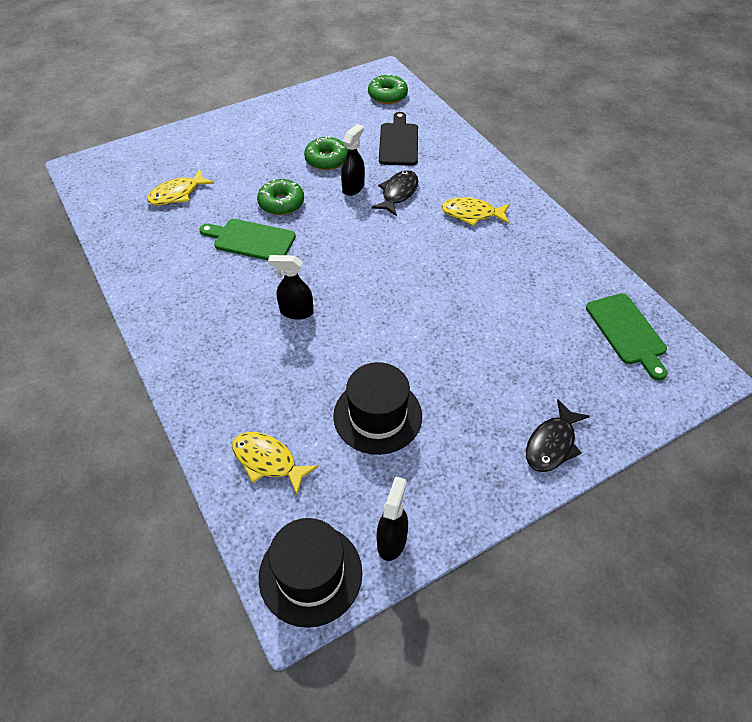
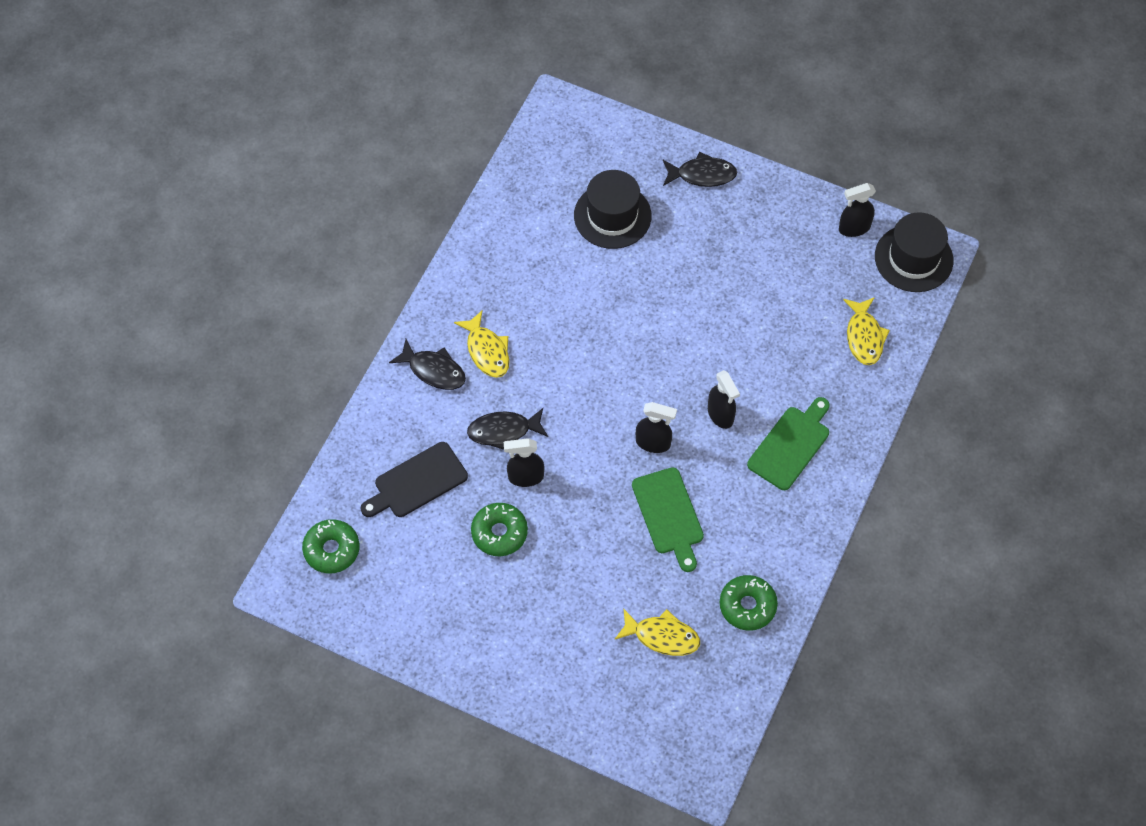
camera: 125 degrees left, 10 degrees up
(281, 203) = (599, 526): green donut -> green donut (747, 606)
(313, 261) = (653, 443): none -> black spray bottle
(377, 415) = (769, 292): black hat -> black hat (612, 216)
(477, 183) = (434, 370): none -> black fish
(627, 332) = (551, 171): green cutting board -> green cutting board (791, 445)

